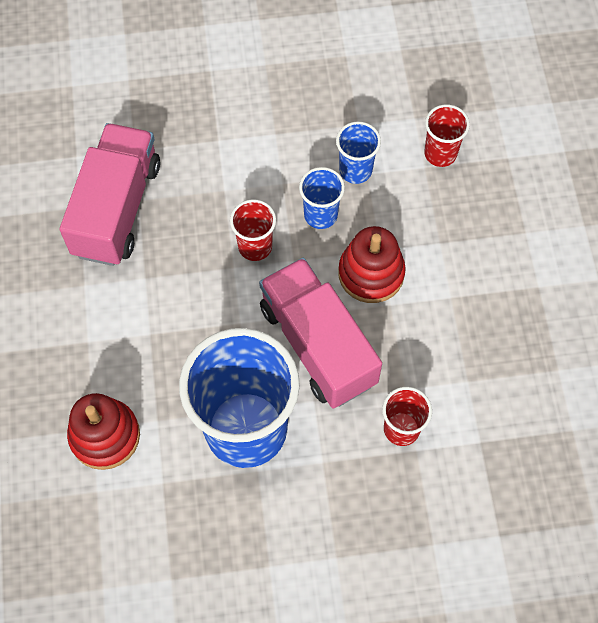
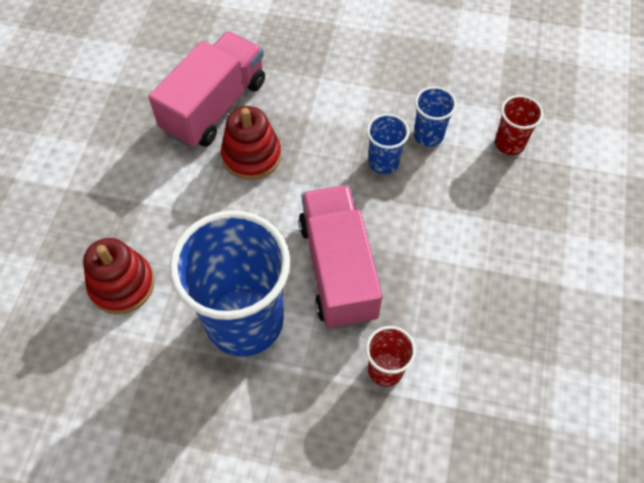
camera: 20 degrees right, 5 degrees down
(255, 246) = (316, 170): red cup -> none
(371, 273) = (409, 224): red stacking toy -> red stacking toy (251, 156)

